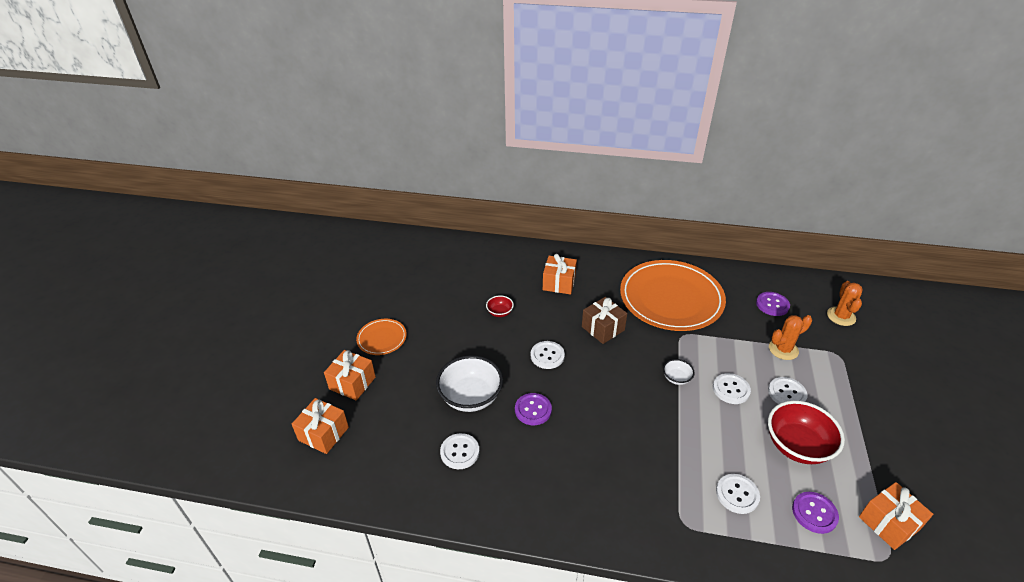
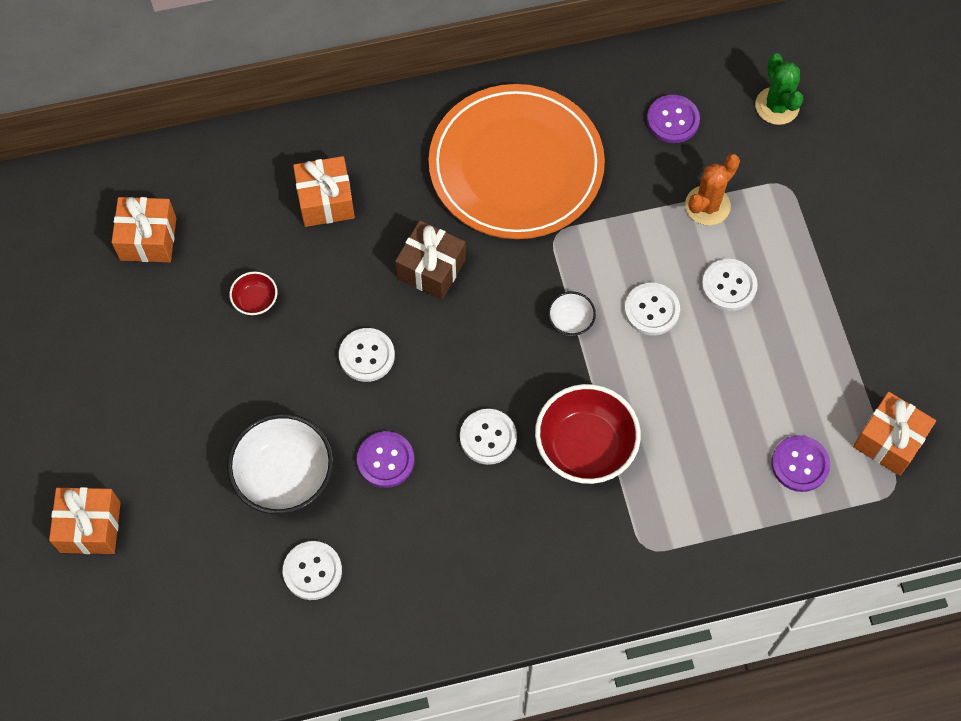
camera: 25 degrees left, 25 degrees up
(323, 434) = (98, 627): orange gift -> orange gift (148, 239)
(382, 338) = (89, 428): orange plate -> none
(737, 494) = (701, 477): white button -> white button (488, 437)
(797, 446) = (760, 370): red bowl -> red bowl (585, 447)
(841, 316) = (777, 106): orange cactus -> green cactus

